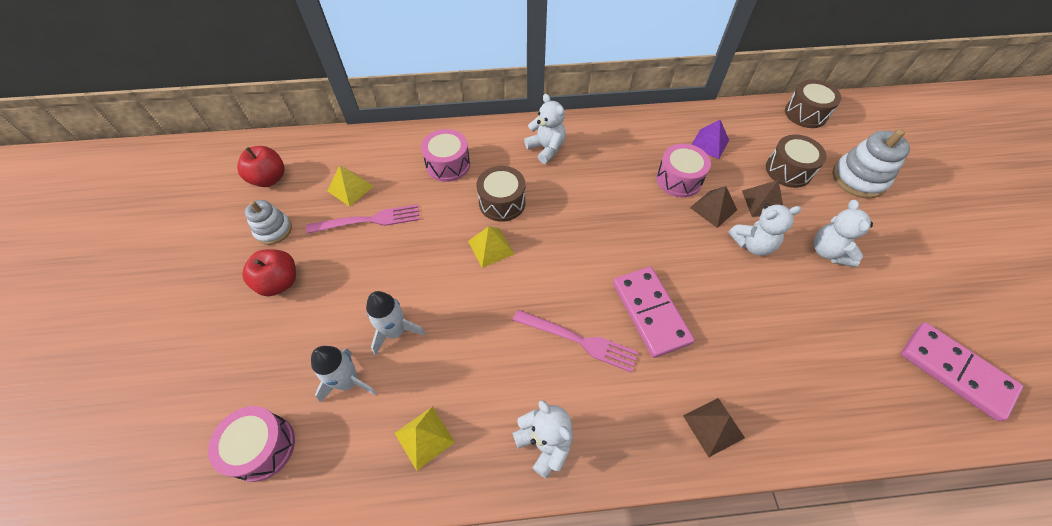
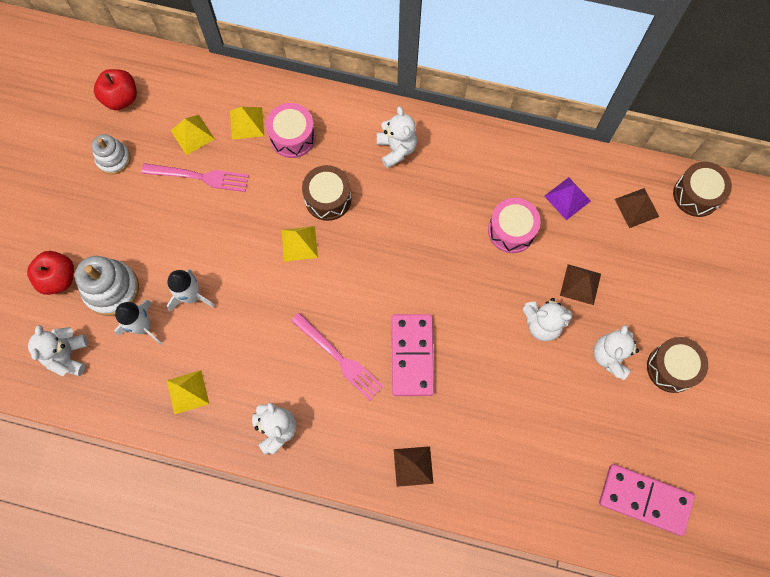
camera: 20 degrees right, 15 degrees up
(262, 447) = (68, 355): pink drum -> white teddy bear
(279, 282) = (108, 216): red apple -> red apple (58, 278)
(400, 166) = (247, 123): none -> yellow pyramid
(713, 208) = (527, 274): brown pyramid -> brown pyramid (636, 207)
(788, 170) = (630, 257): brown drum -> brown drum (671, 368)
(858, 179) = (697, 291): white stacking toy -> white stacking toy (111, 289)
(955, 371) = (644, 500): pink domino -> pink domino turned 45 degrees counterclockwise

